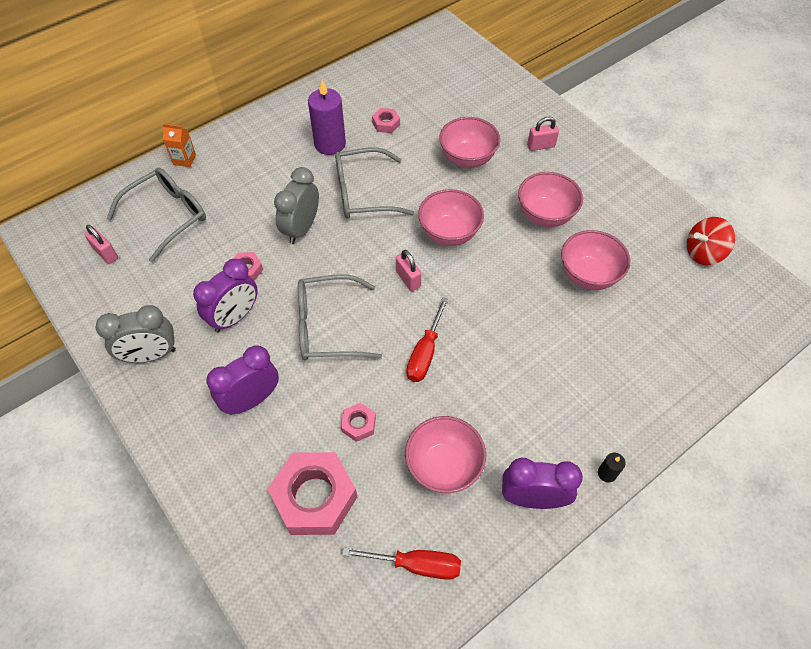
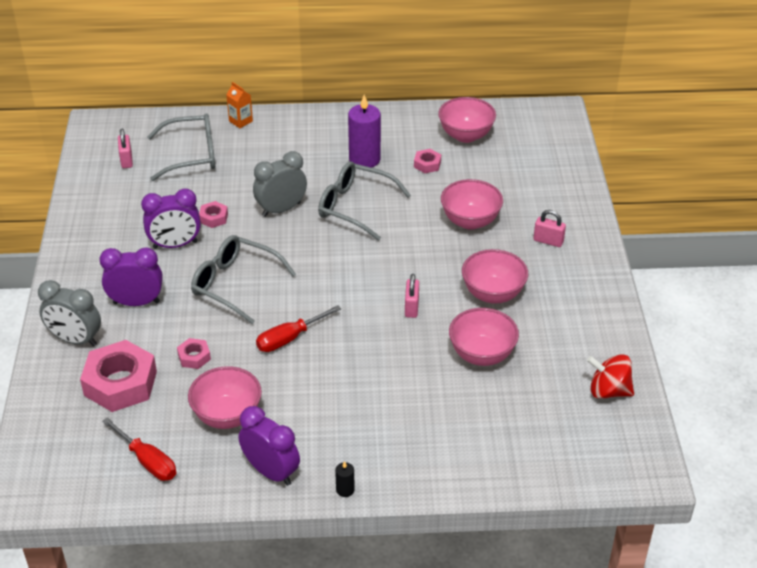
camera: 35 degrees right, 15 degrees down
(151, 355) = (96, 240): grey clock -> grey clock (75, 340)
(408, 279) = (328, 283): pink padlock -> pink padlock (411, 307)
(449, 233) = (395, 268): pink bowl -> pink bowl (466, 135)

